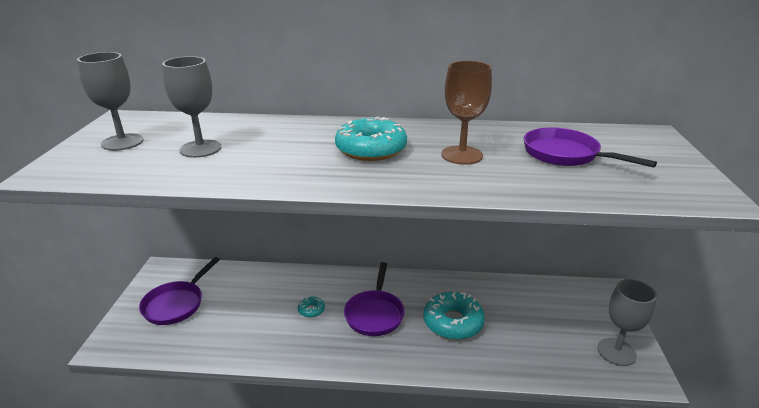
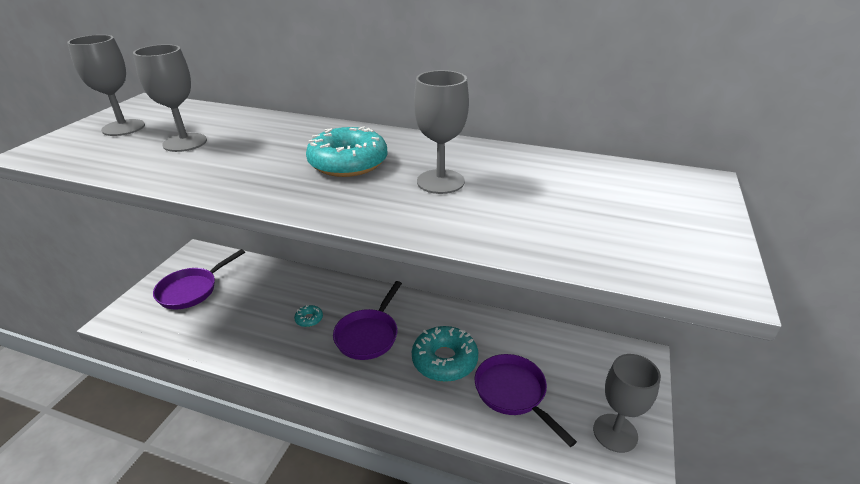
camera: 15 degrees right, 5 degrees up
(462, 155) = (440, 181): brown goblet -> grey goblet
(565, 155) = (563, 196): purple pan -> purple pan (513, 393)

